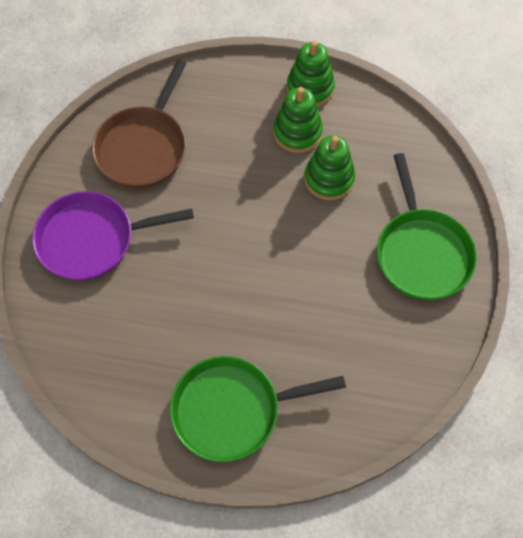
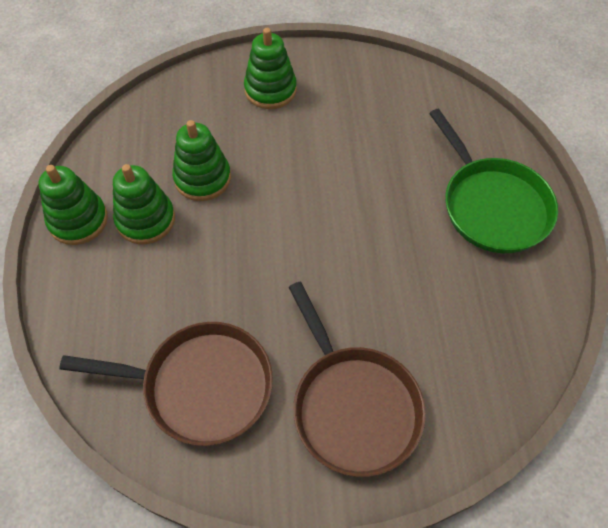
camera: 105 degrees left, 5 degrees down
(91, 239) = (353, 406): purple pan -> brown pan
(422, 253) = (270, 90): green pan -> green stacking toy

